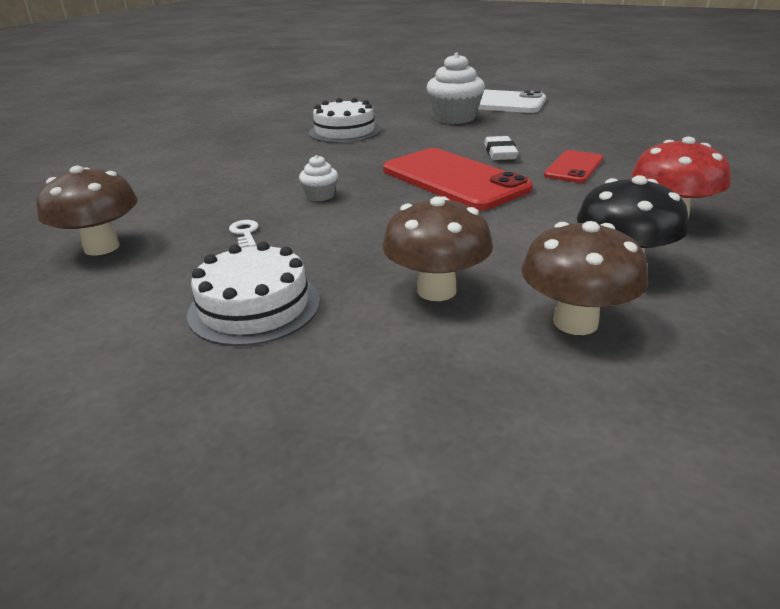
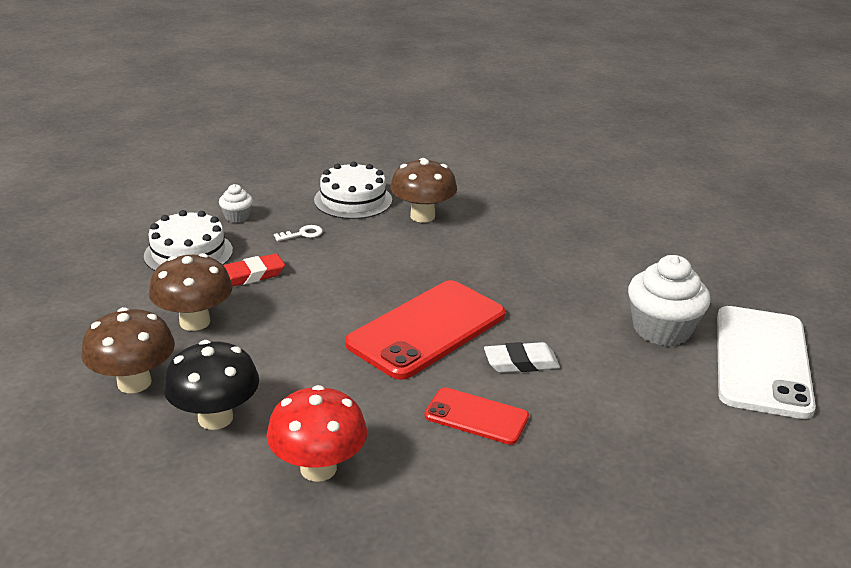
camera: 80 degrees right, 0 degrees up
(102, 247) = (284, 186): brown mushroom -> brown mushroom (422, 216)
(320, 196) = (379, 258): white cupcake -> white cupcake (237, 217)
(333, 260) = (251, 275): none -> red eraser
(344, 131) = (576, 254): white cake -> white cake (353, 200)

